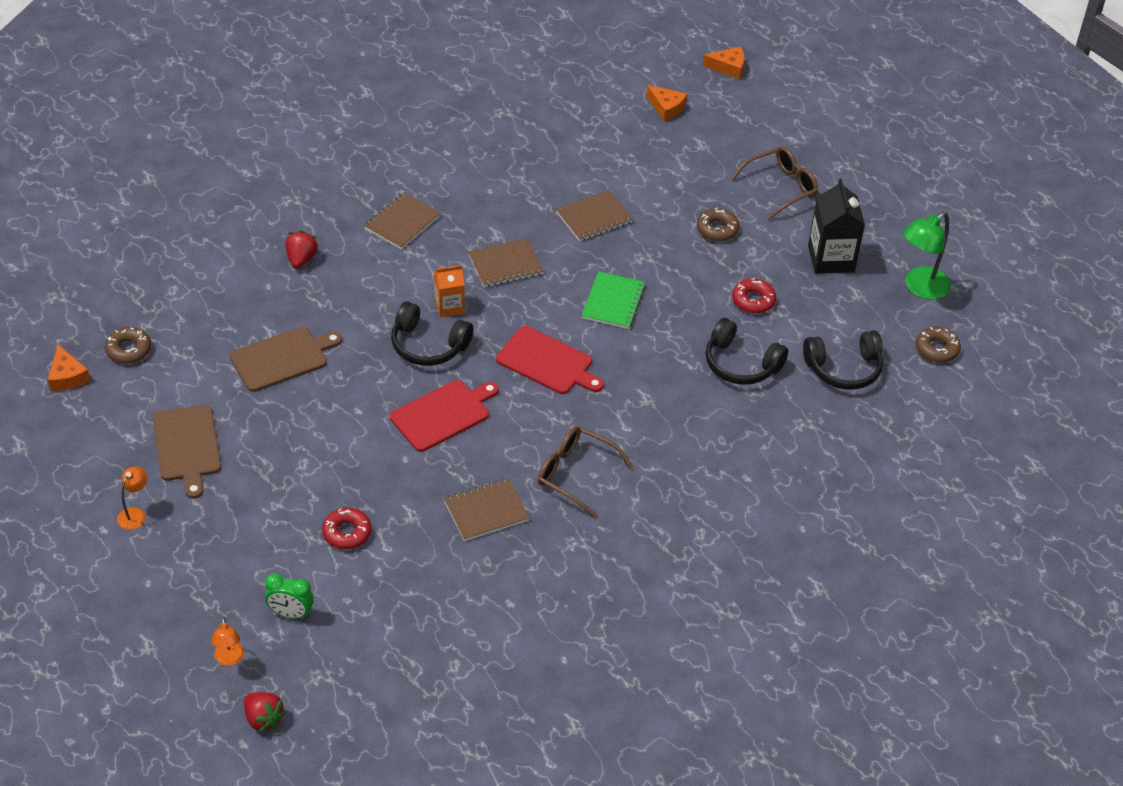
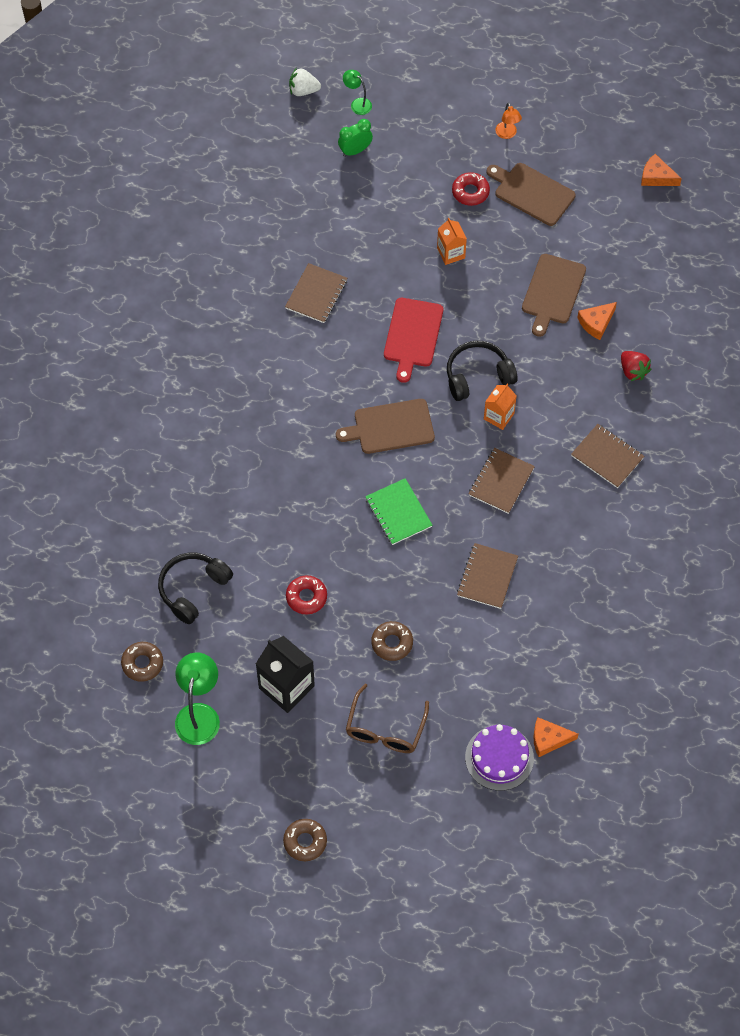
camera: 140 degrees right, 15 degrees up
(128, 350) = (647, 221): brown donut -> brown donut (305, 841)
(229, 659) = (357, 104): orange lamp -> green lamp
(263, 719) = (303, 90): red strawberry -> white strawberry
(324, 453) = (451, 253): none -> orange carton
(347, 533) = (379, 217): red donut -> red donut (470, 192)
(402, 222) = (607, 457): brown notebook -> brown notebook turned 45 degrees counterclockwise
(547, 362) = (390, 427): red cutting board -> brown cutting board
(575, 474) = (290, 361): brown glasses -> none
(714, 121) = (499, 758): none -> purple cake
(728, 67) = (548, 834): orange cheese -> orange cheese (596, 323)
(740, 364) = (265, 533): black headphones -> none

